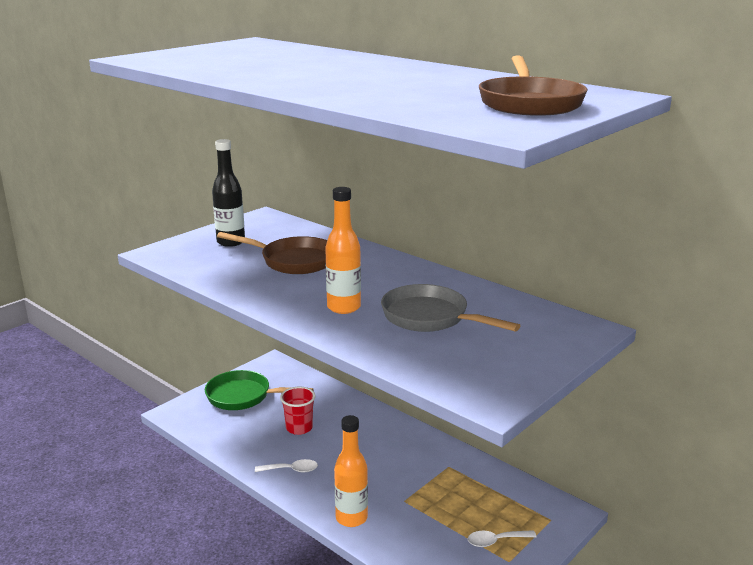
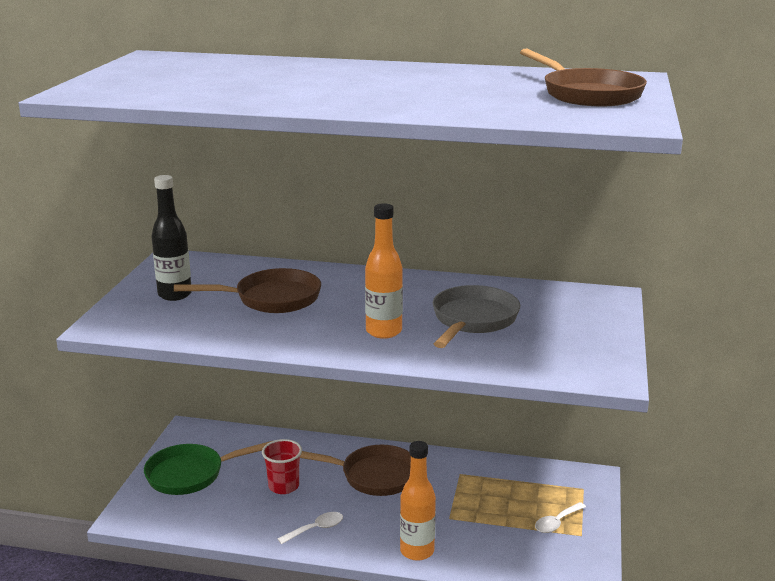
camera: 30 degrees left, 0 degrees up
(375, 443) = (373, 476): none -> brown pan
(430, 318) = (472, 320): grey pan -> grey pan turned 105 degrees clockwise

